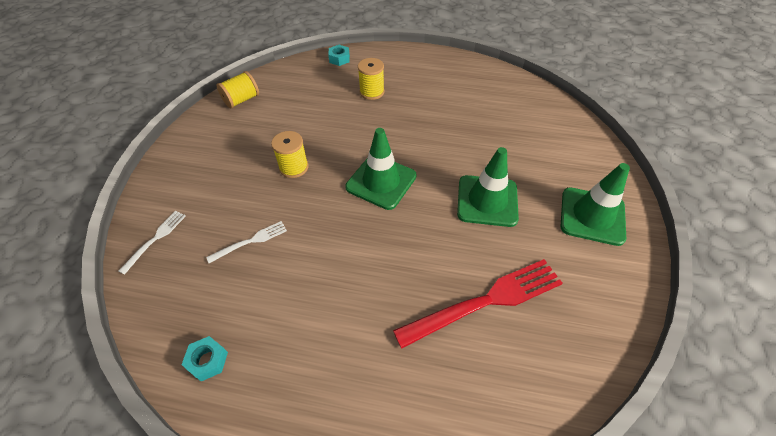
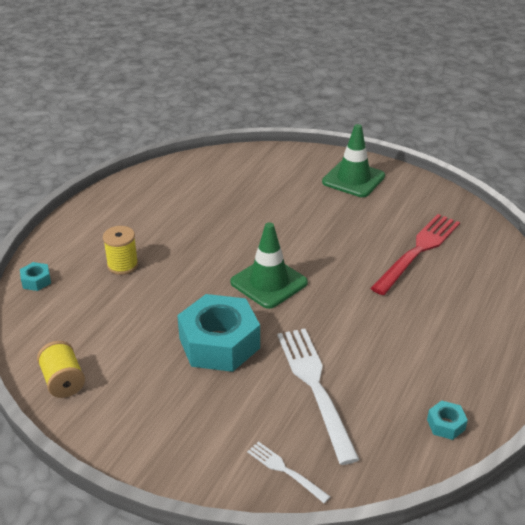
camera: 75 degrees left, 15 degrees down
(251, 241) = (314, 386): white fork -> white fork, size x2.04
(294, 167) = (219, 343): yellow spool -> turquoise nut
(486, 301) = (418, 250): red fork -> red fork turned 45 degrees clockwise
(487, 201) = (318, 225): green traffic cone -> none

